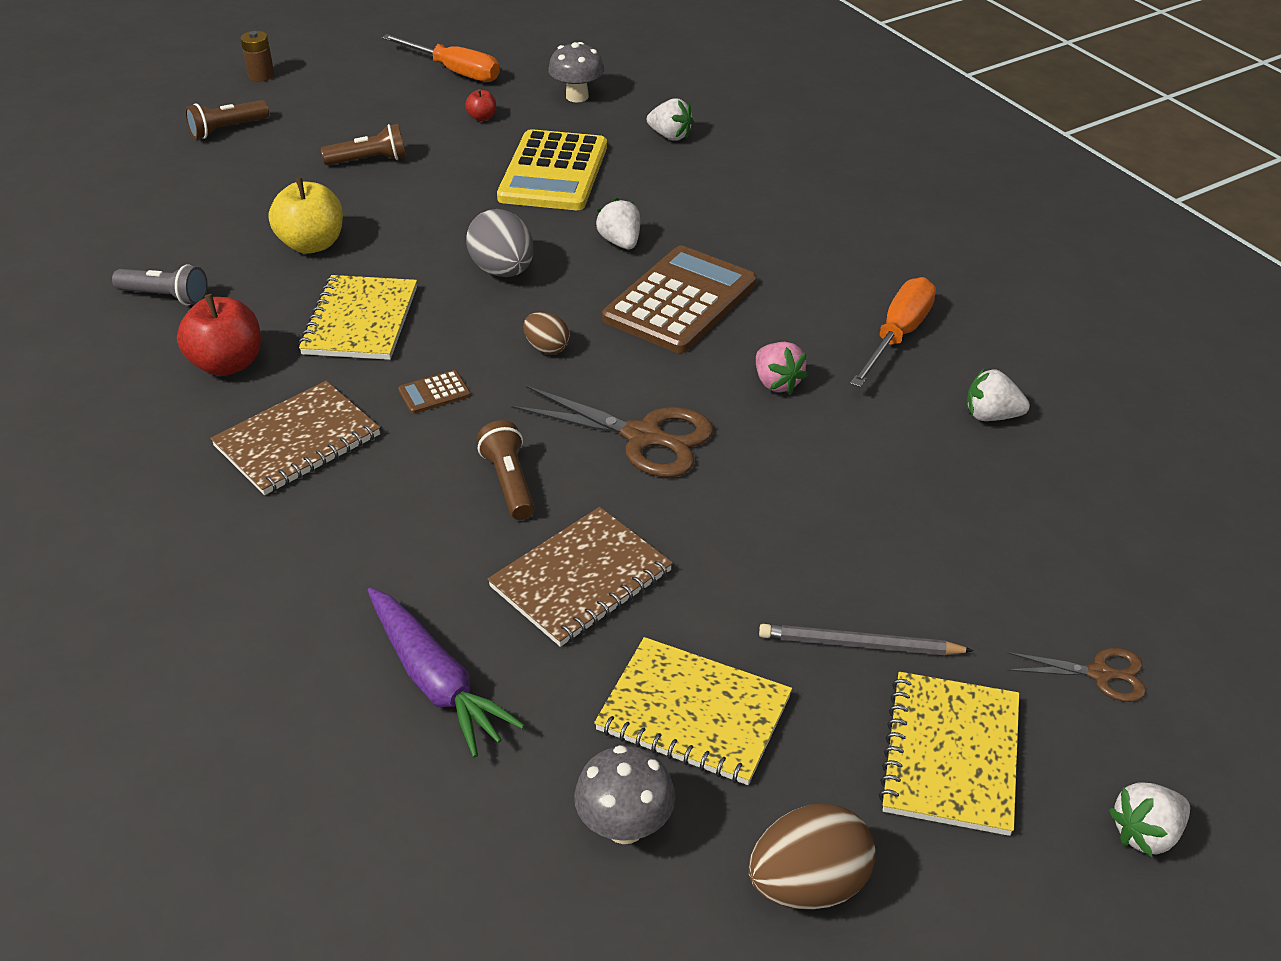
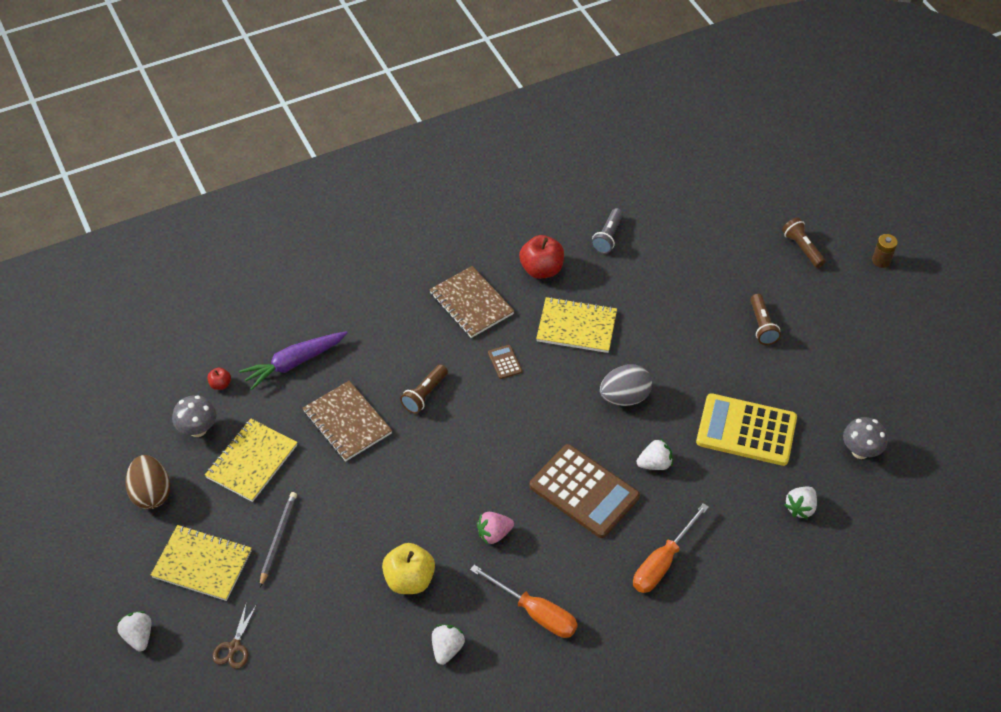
camera: 95 degrees right, 10 degrees up
(312, 244) = (659, 300): yellow apple -> yellow apple (409, 580)
(454, 71) = (896, 374): orange screwdriver -> orange screwdriver (662, 562)
(482, 117) = (824, 390): red apple -> red apple (220, 384)
(509, 482) = (424, 395): brown flashlight -> brown flashlight turned 135 degrees clockwise
(547, 348) = (541, 417): brown egg -> none
(643, 437) = (453, 459): brown scissors -> none

